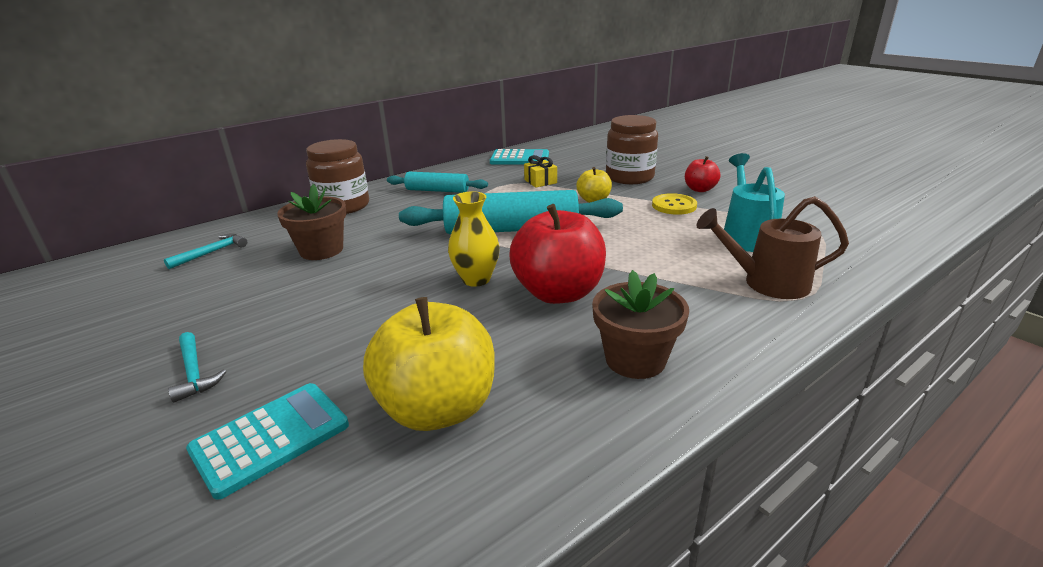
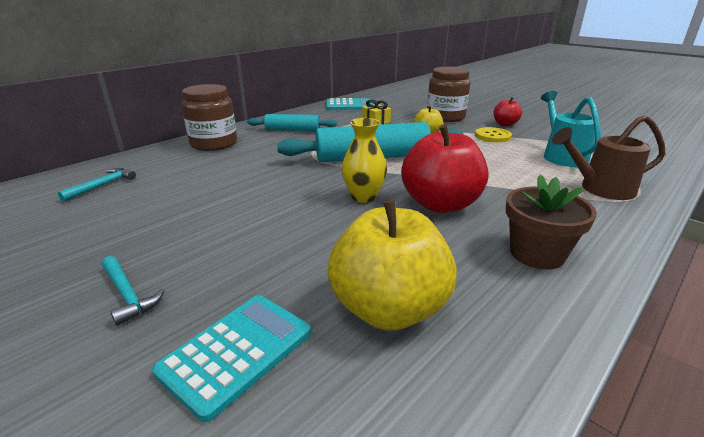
camera: 10 degrees left, 0 degrees up
(321, 250) = (210, 179): brown flower pot -> none

